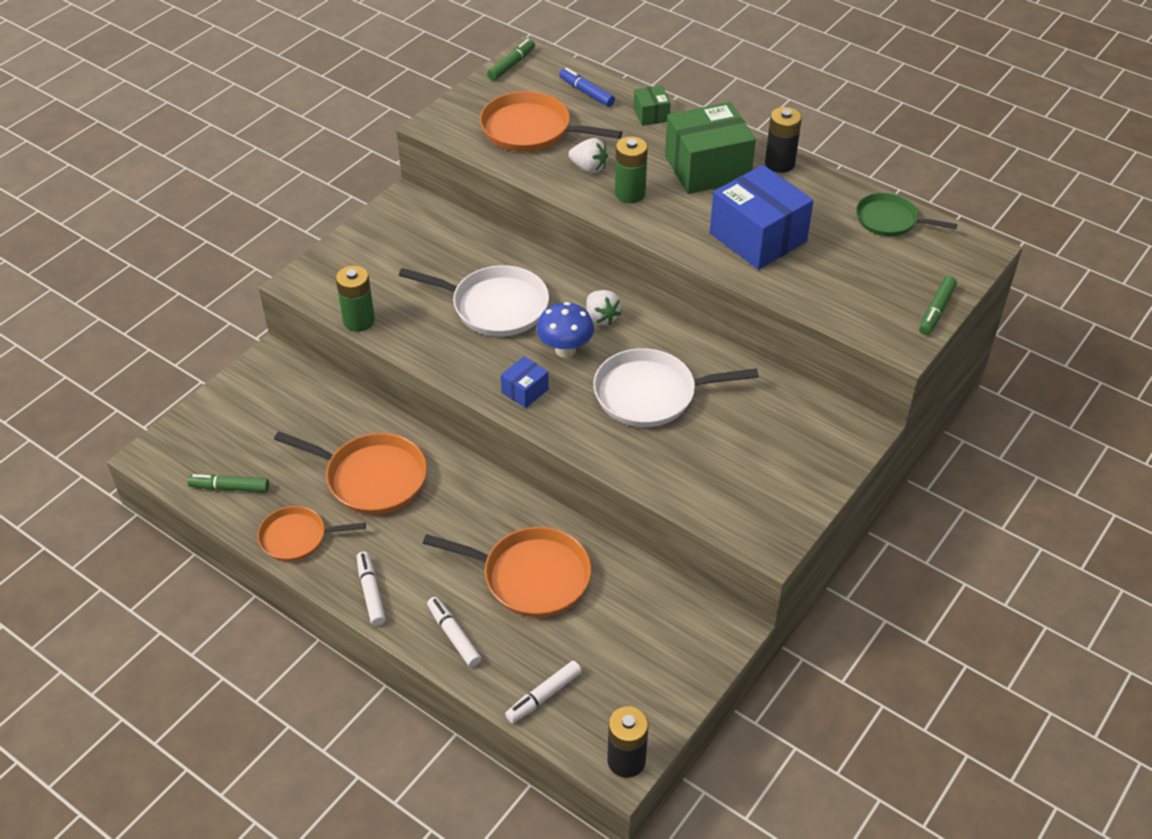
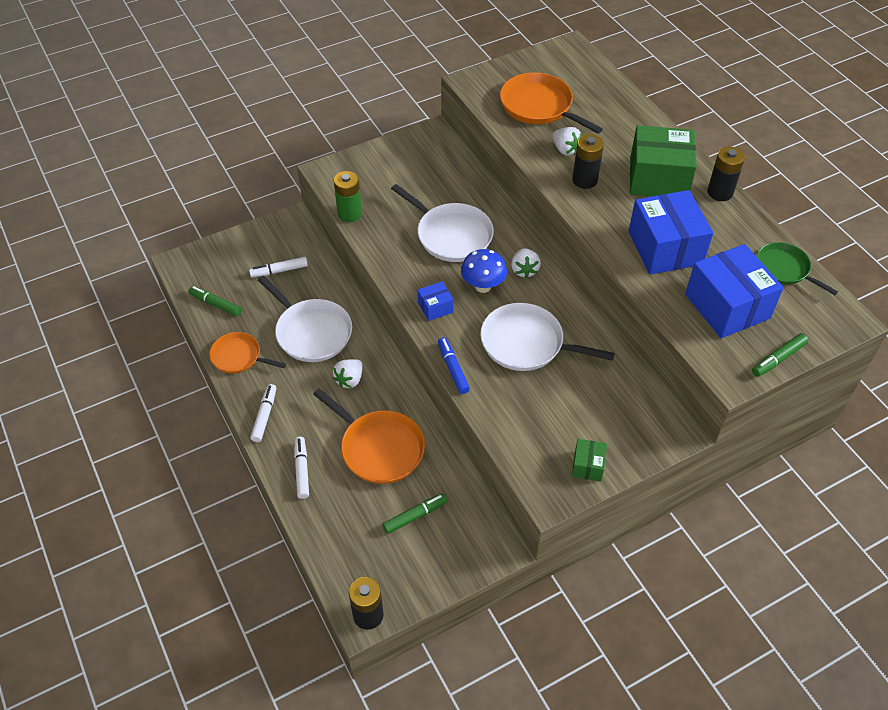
camera: 25 degrees right, 5 degrees up
(371, 478) = (311, 332): orange pan -> white pan
(451, 514) = (350, 380): none -> white strawberry
(511, 65) = (555, 50): green marker -> green marker (414, 516)
(544, 696) = (338, 541): white marker -> white marker (279, 271)
(587, 93) = (599, 89): blue marker -> blue marker (453, 369)
(630, 194) = (584, 180): green battery -> black battery
(651, 115) = (639, 121): green box -> green box (587, 466)
(855, 276) = (727, 306): none -> blue box

